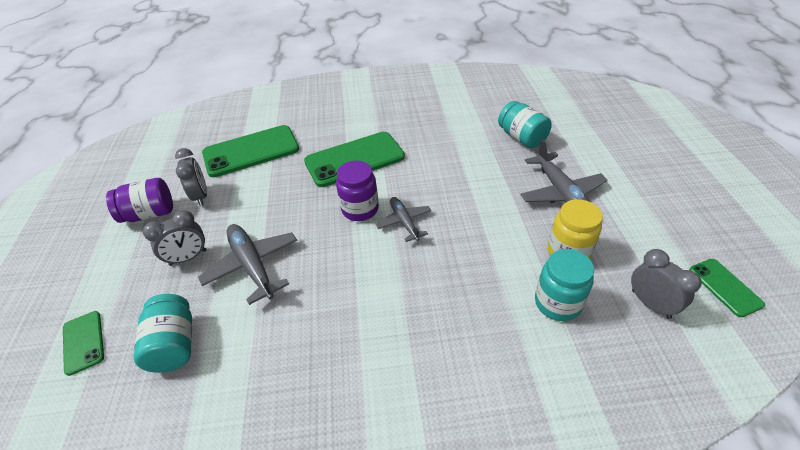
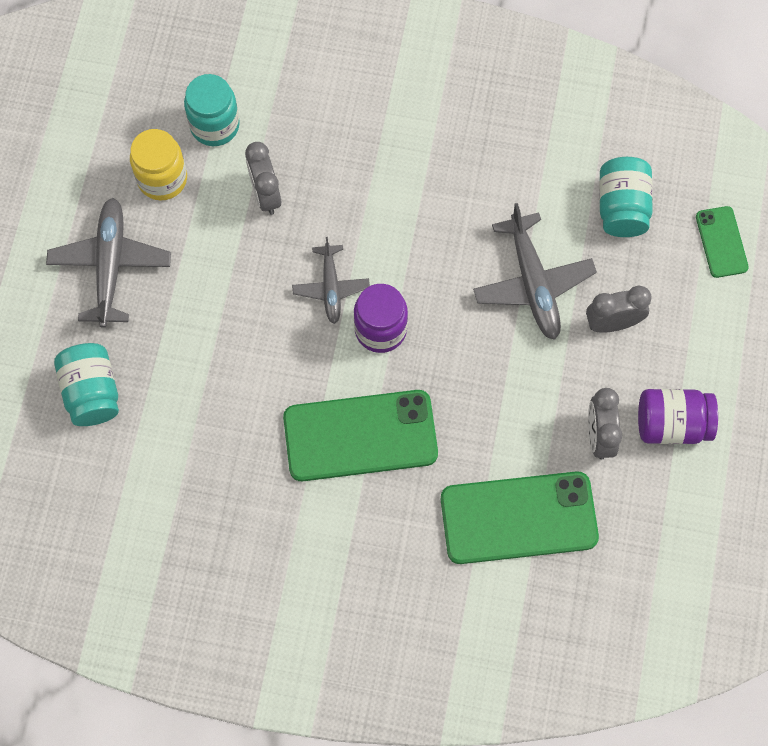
camera: 165 degrees left, 25 degrees up
(650, 304) = (125, 94): grey clock -> grey clock (266, 194)
(725, 287) = (37, 87): green phone -> none

